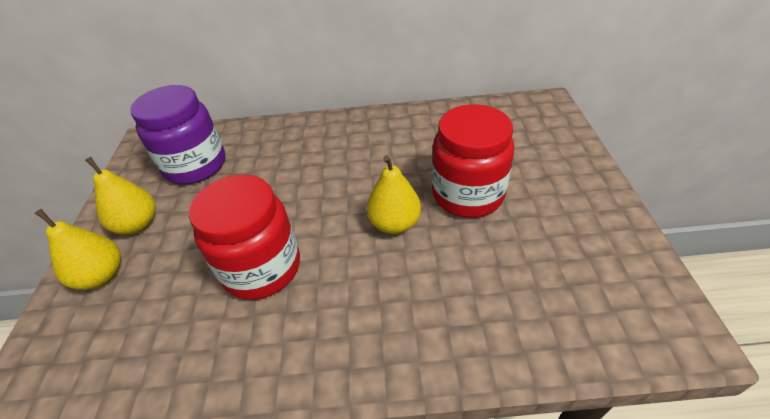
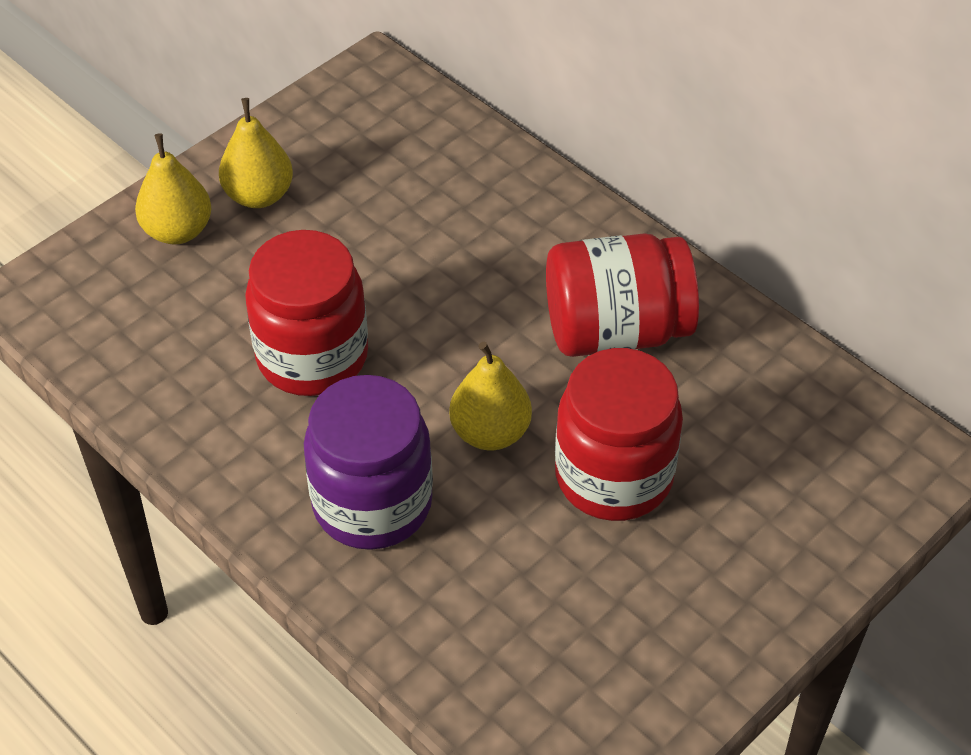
camera: 45 degrees right, 5 degrees up
(195, 166) = (386, 161): purple jar -> purple jar (372, 503)
(386, 148) = (616, 330): none -> red jar

